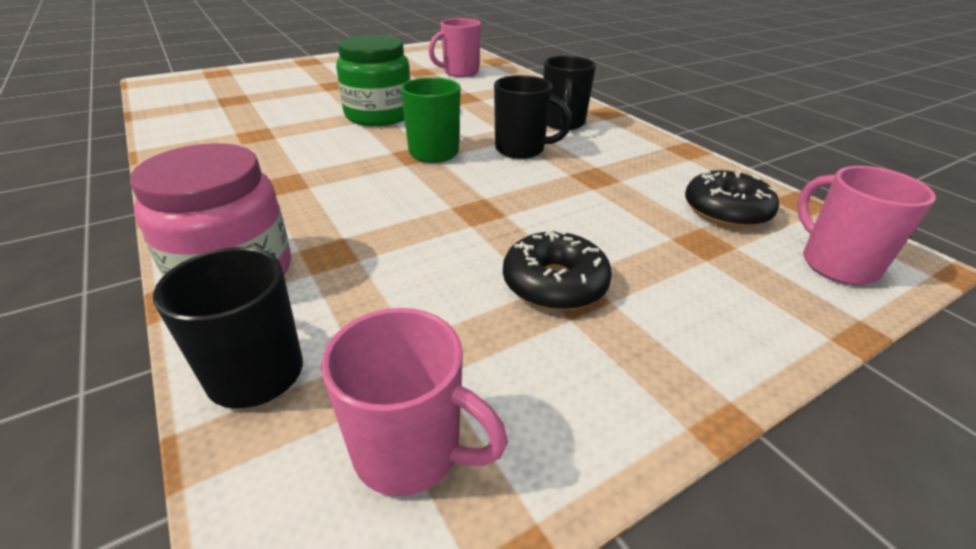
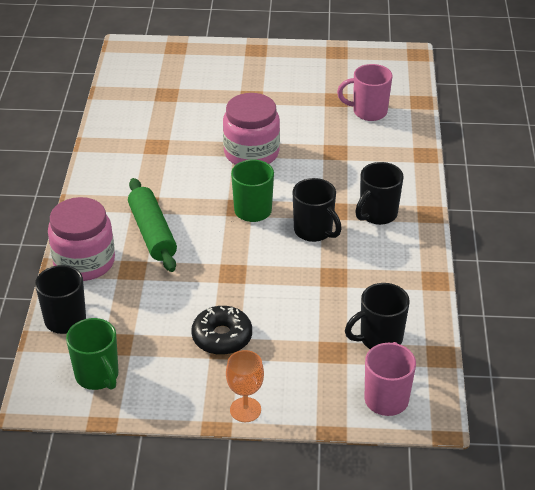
camera: 35 degrees right, 5 degrees up
(322, 206) = (152, 233): none -> green rolling pin
(378, 115) = (251, 153): green jar -> pink jar
(410, 451) = (97, 376): pink mug -> green mug
(721, 369) = (245, 410): none -> orange goblet
(726, 211) = (379, 339): black donut -> black mug

